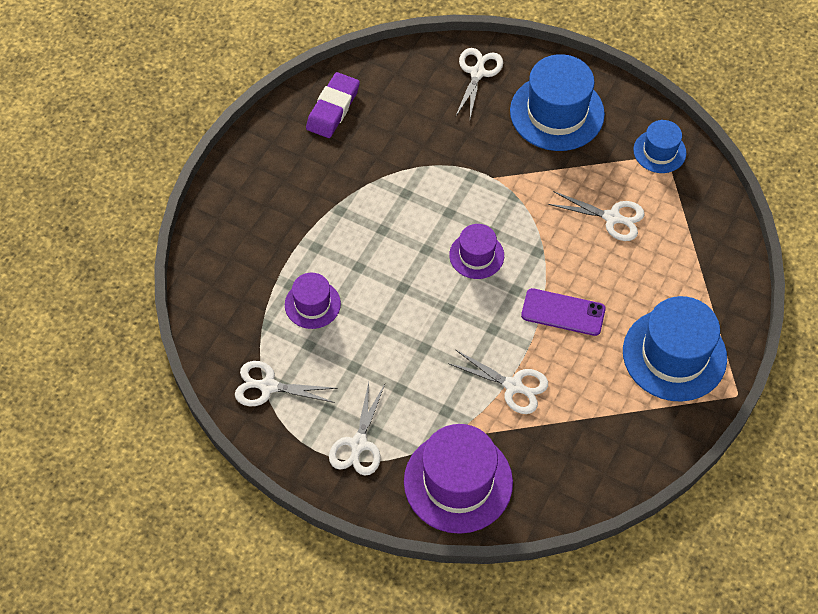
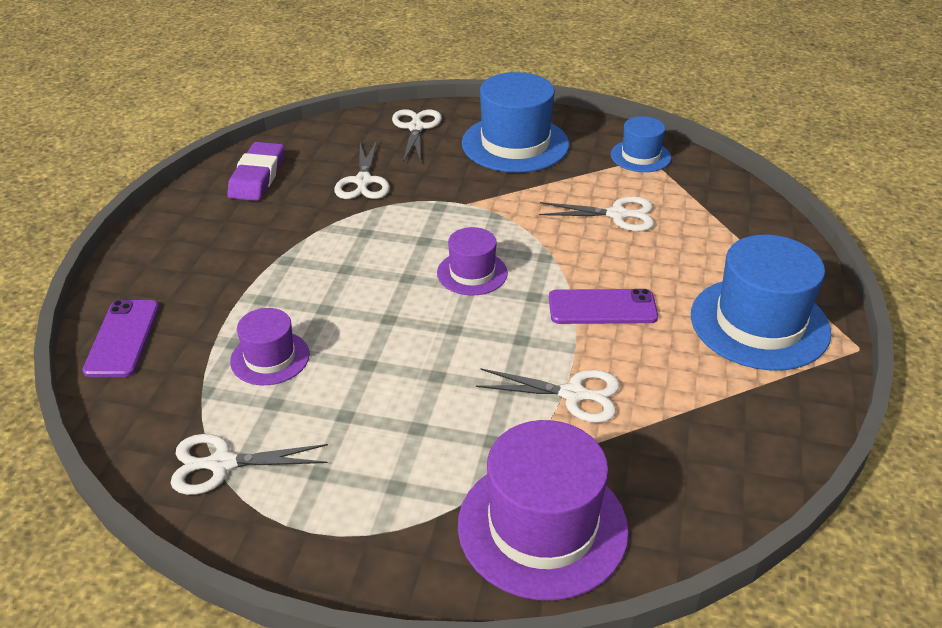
camera: 15 degrees left, 20 degrees down
(214, 262) = (123, 338): none -> purple phone
(358, 444) = (377, 510): white scissors -> white scissors (363, 182)

